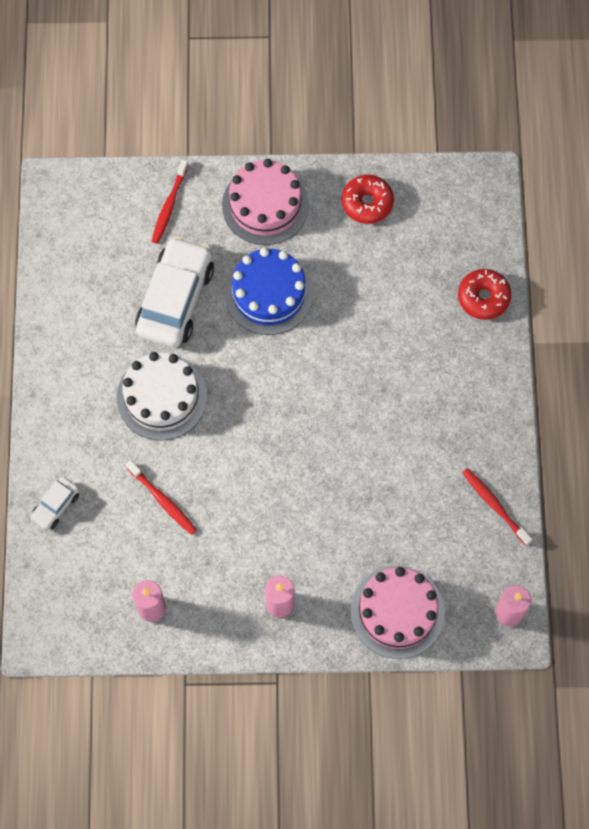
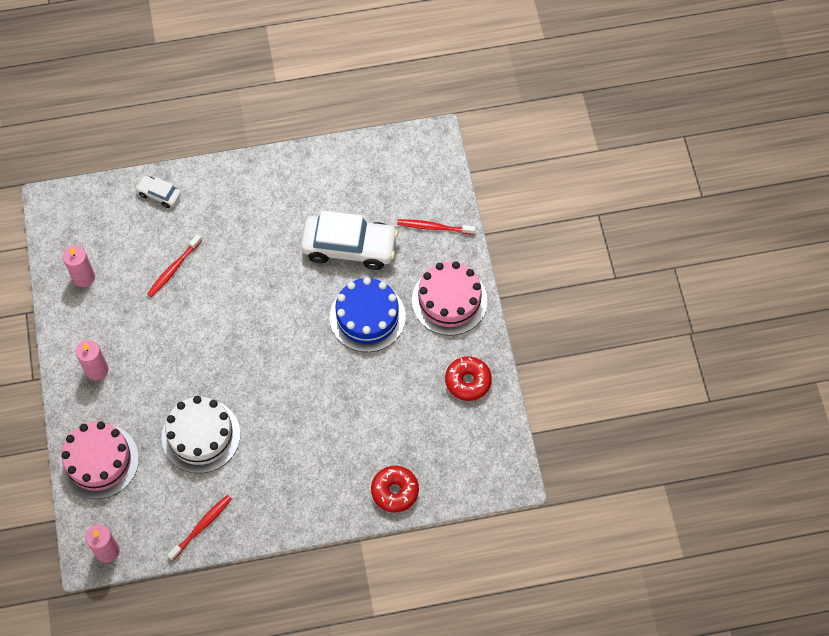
camera: 80 degrees right, 5 degrees down
(162, 397) = (261, 252): white cake -> white cake (201, 435)

